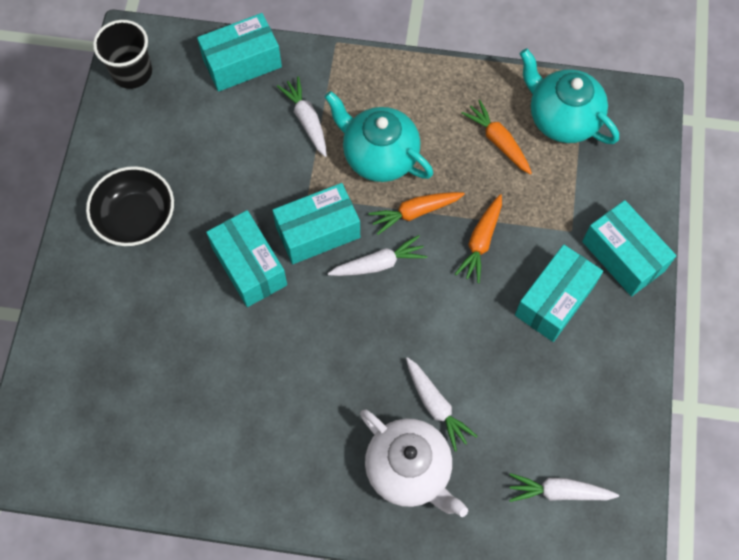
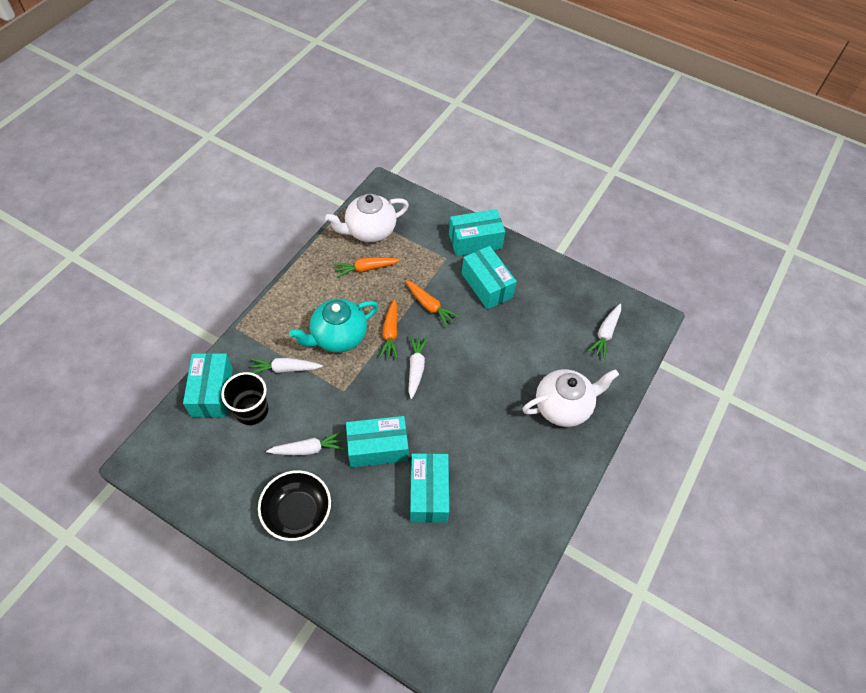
camera: 70 degrees left, 10 degrees down
(132, 72) = (169, 471): black cup -> black cup (252, 410)
(318, 232) = (374, 395): turquoise box -> turquoise box (428, 493)
(436, 406) = (527, 375): white carrot -> white carrot (308, 449)
(562, 118) = (369, 231): turquoise teapot -> white teapot

